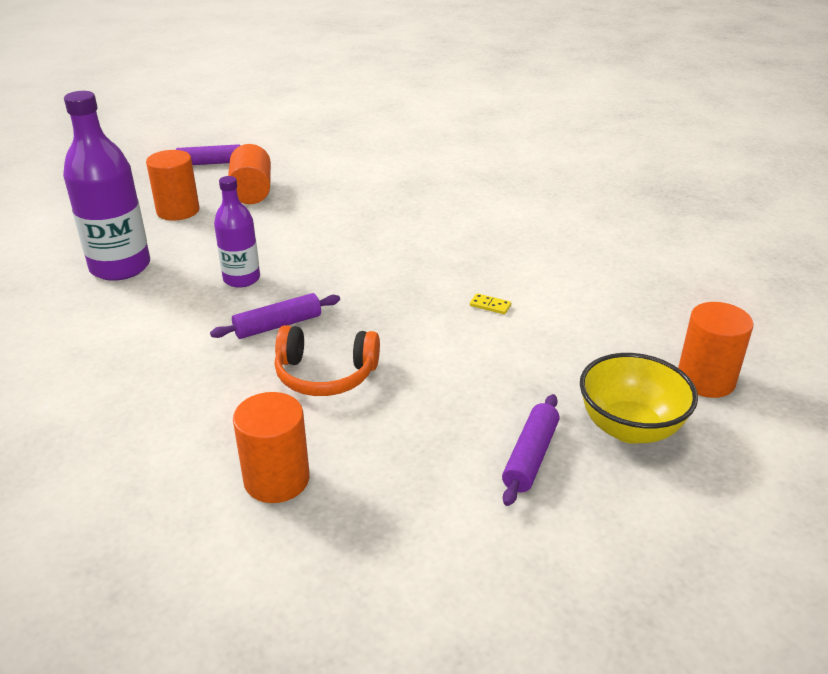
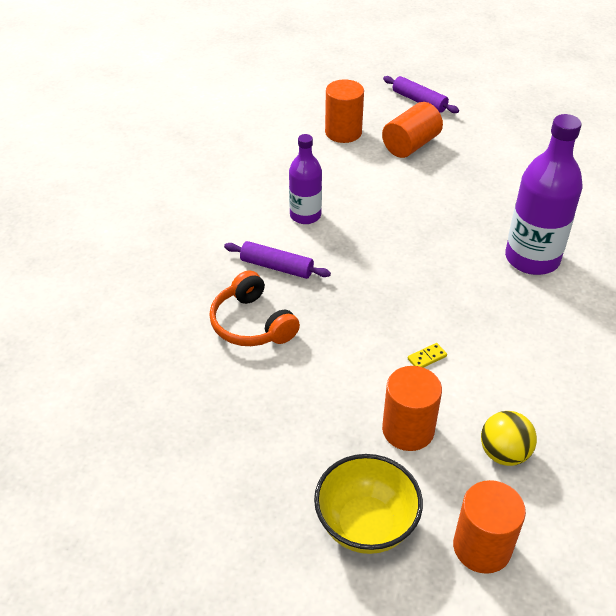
camera: 50 degrees right, 10 degrees up
(120, 267) = (254, 158): purple bottle -> purple bottle (532, 259)
(276, 479) = (137, 368): orange cylinder -> orange cylinder (408, 430)
(490, 305) = (427, 357): yellow domino -> yellow domino turned 75 degrees clockwise
(530, 456) = (276, 482): purple rolling pin -> none
(626, 322) = (504, 453): none -> yellow ball

